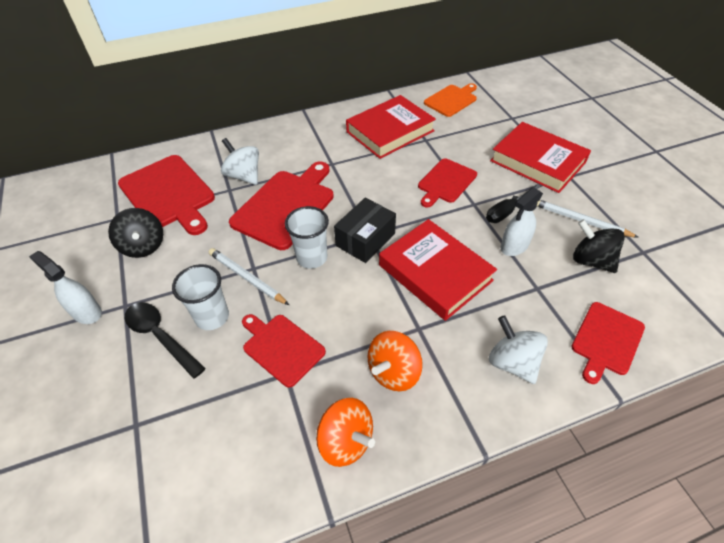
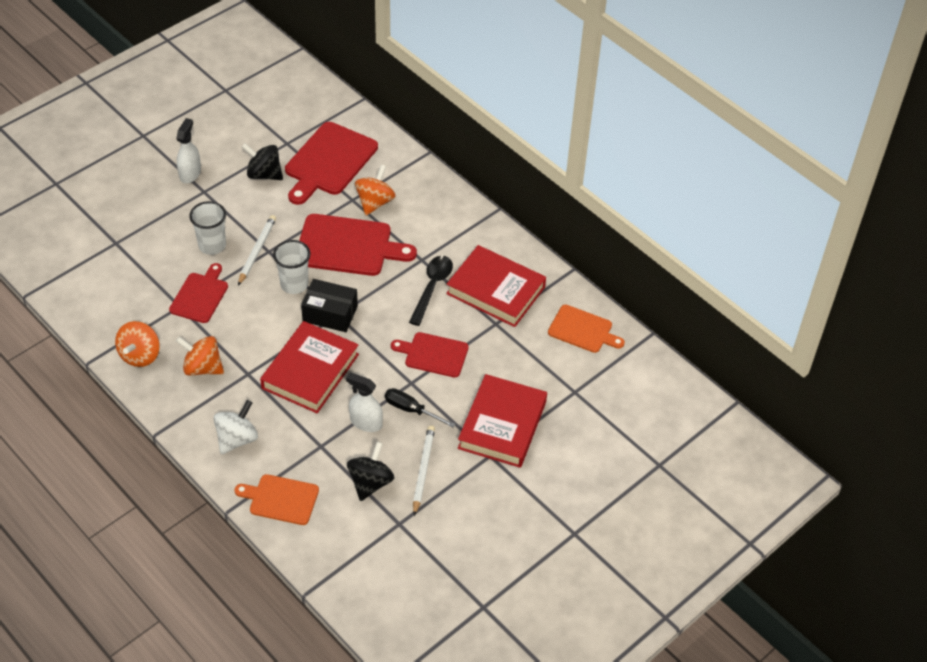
camera: 65 degrees right, 0 degrees up
(143, 246) = (264, 174): black spinning top -> black spinning top turned 75 degrees clockwise
(160, 336) = (185, 224): black spoon -> black spoon (432, 288)
(244, 176) = (375, 202): white spinning top -> orange spinning top
(606, 340) = (281, 499): red cutting board -> orange cutting board

